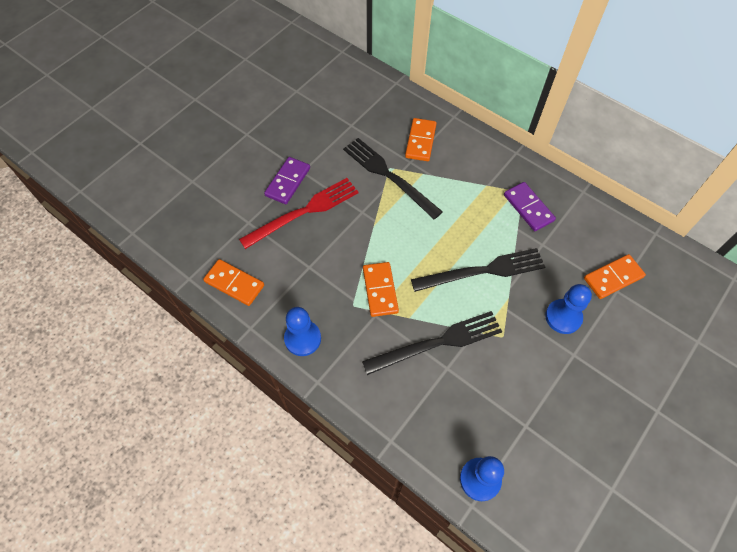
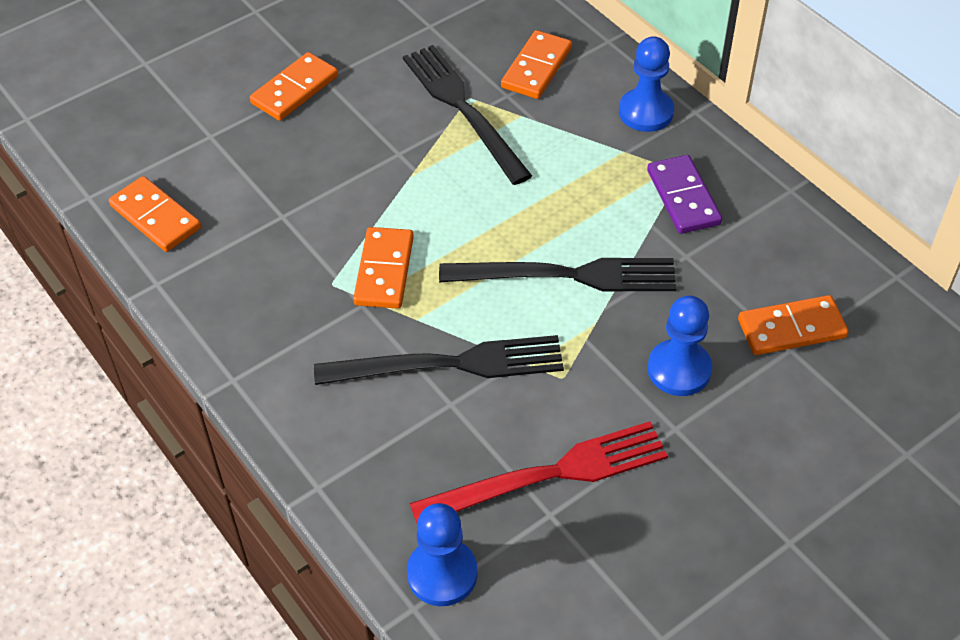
camera: 15 degrees right, 10 degrees down
(287, 182) = (294, 89): purple domino -> orange domino
(302, 338) = (233, 314): blue pawn -> blue pawn (646, 112)
(304, 212) = (304, 137): red fork -> red fork (549, 475)

